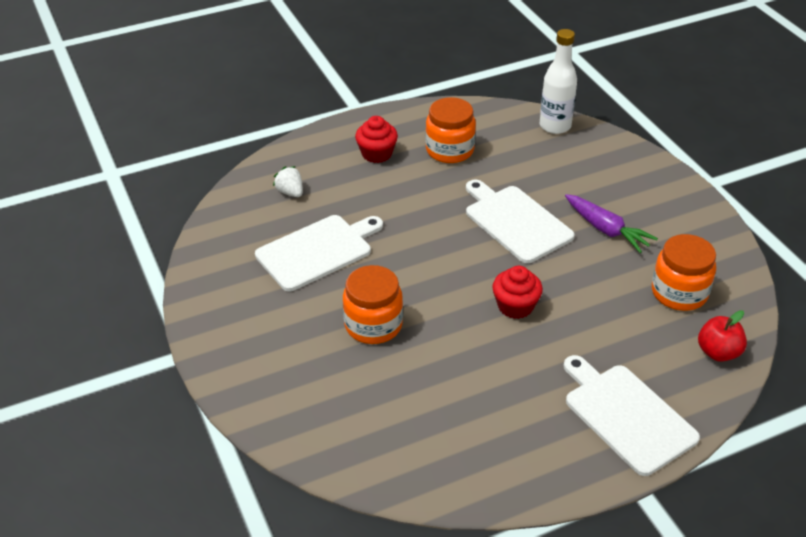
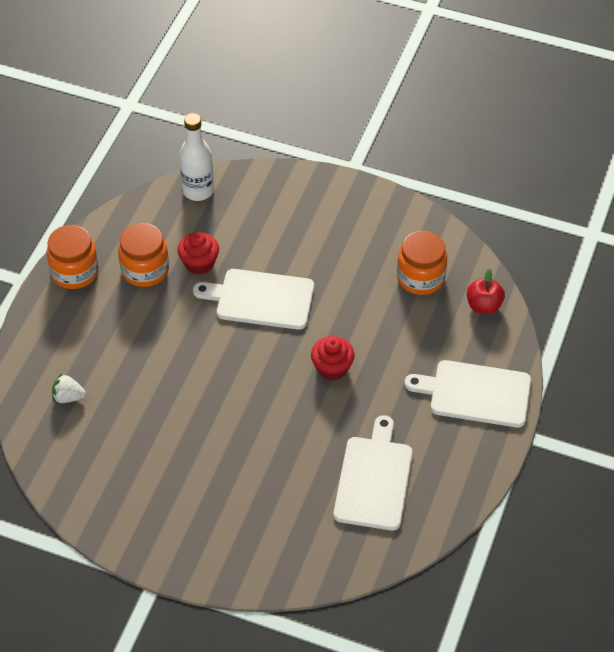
camera: 45 degrees left, 10 degrees up
(318, 251) = (150, 430): white cutting board -> white cutting board (374, 479)
(373, 325) = (257, 456): orange jar -> orange jar (74, 272)
(377, 154) = (93, 313): red cupcake -> red cupcake (199, 263)
(606, 230) = (327, 260): purple carrot -> none

